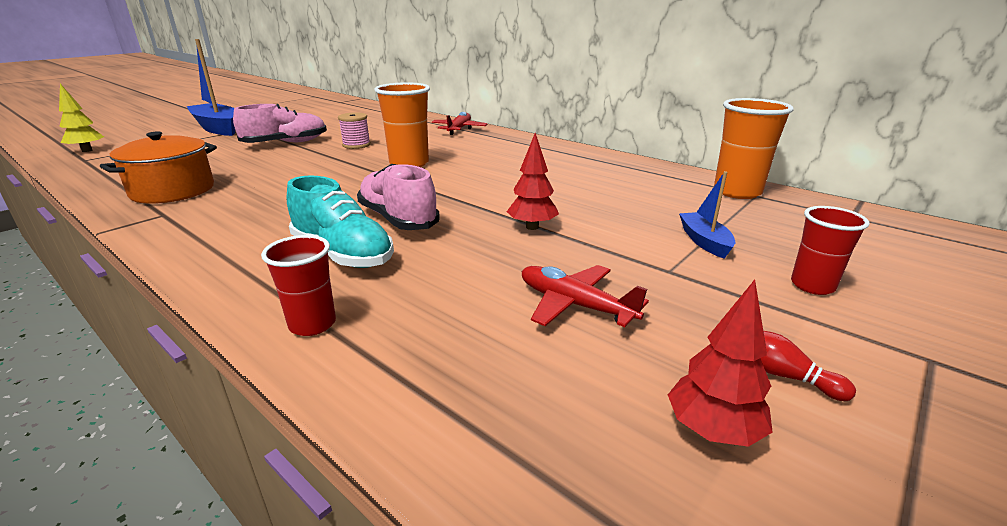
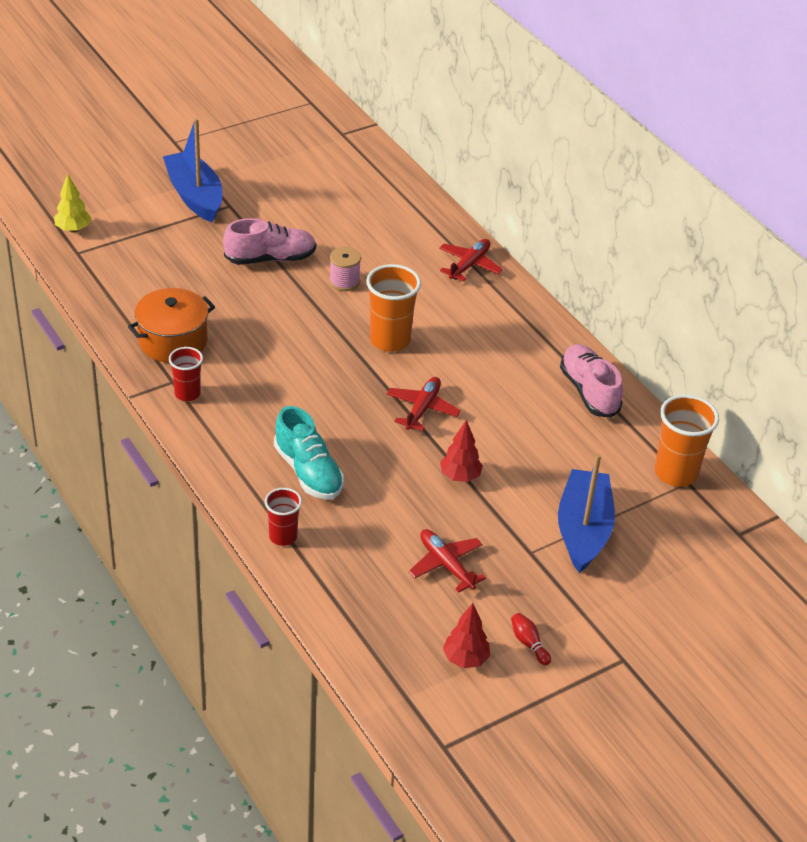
camera: 15 degrees right, 15 degrees up
(398, 219) = (357, 437): pink shoe -> pink shoe (589, 391)
(461, 192) = (422, 409): none -> red plane
(704, 241) = (583, 530): blue boat -> blue boat, size x1.98
(812, 285) = (617, 592): red cup -> red cup (187, 394)

